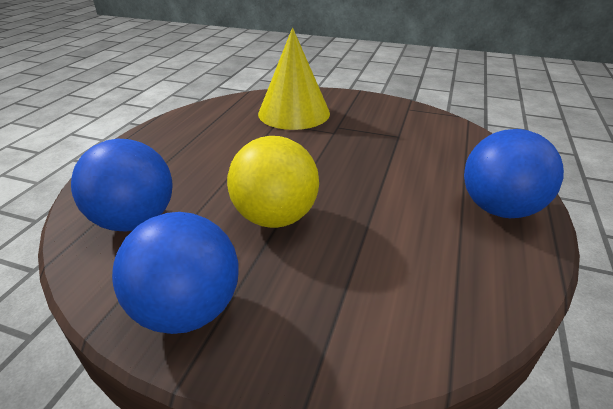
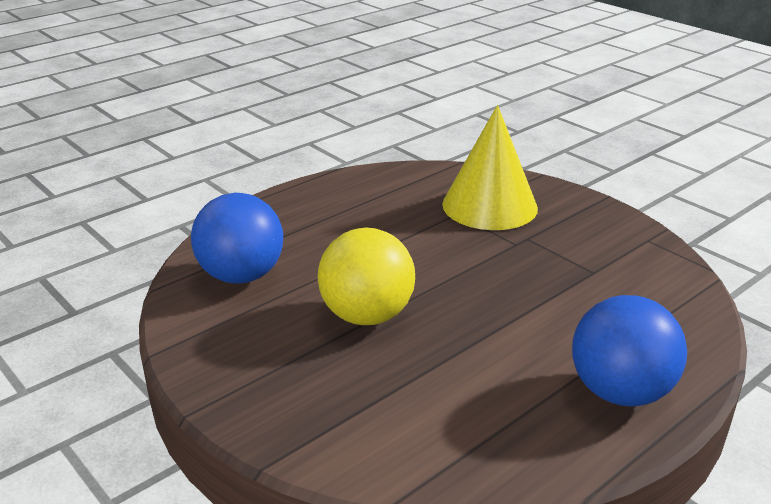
camera: 30 degrees right, 5 degrees down
(188, 309) = (233, 364): blue ball -> none

